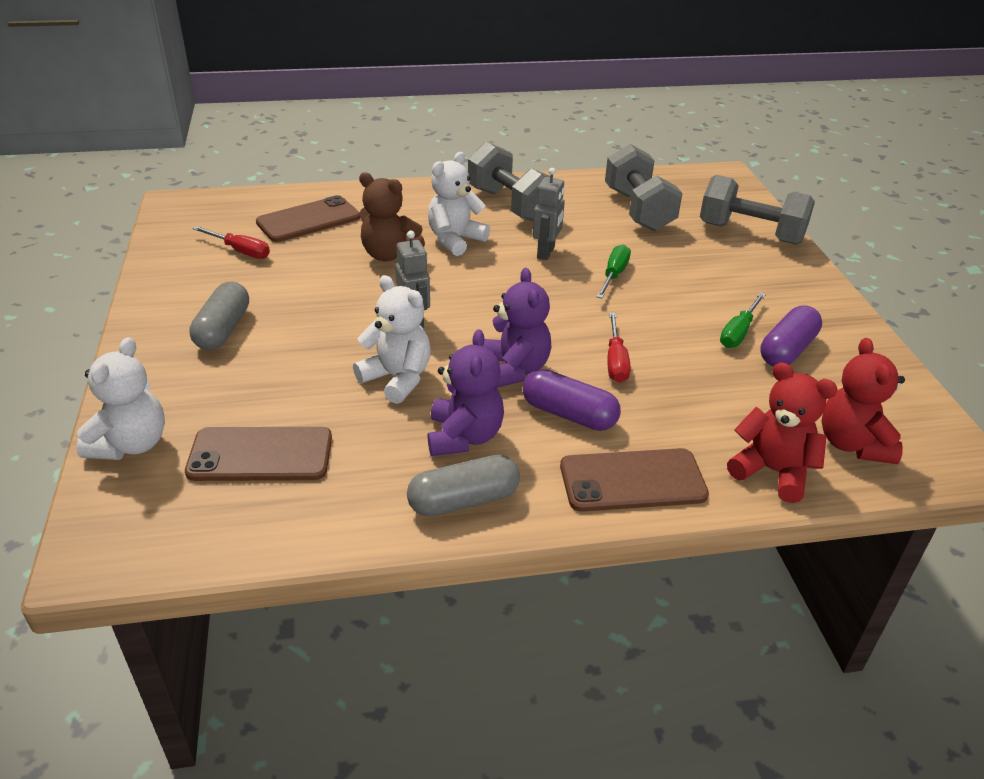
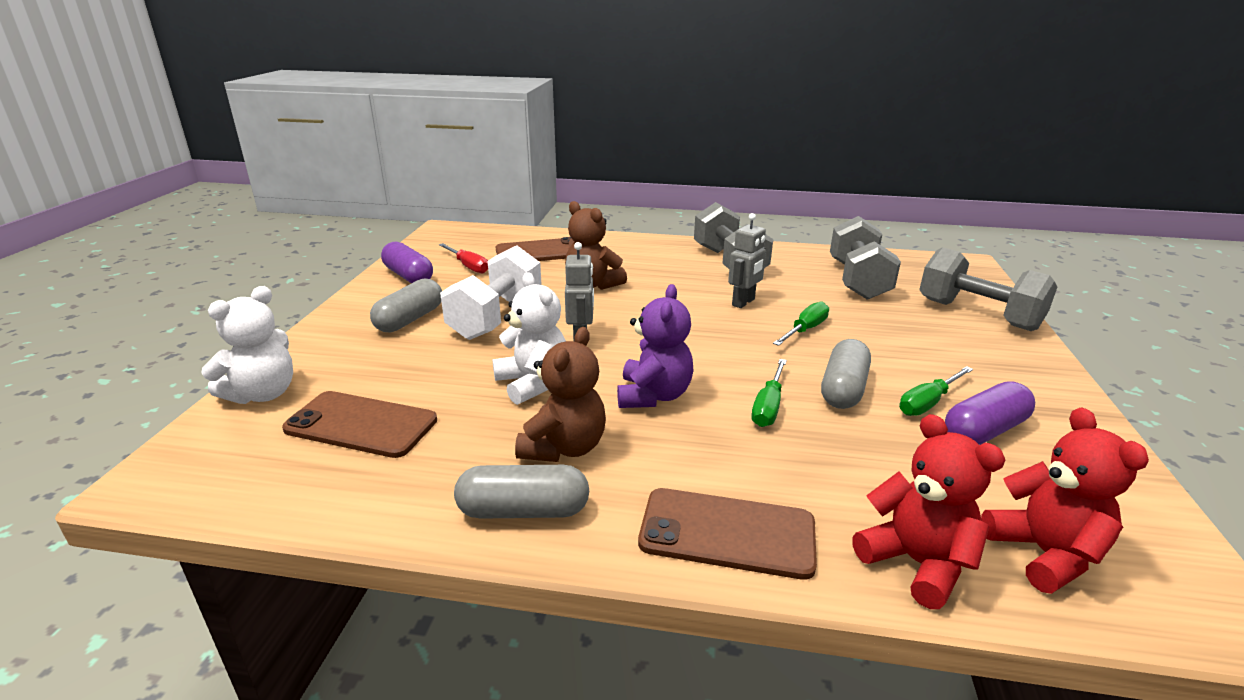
camera: 20 degrees right, 10 degrees down
(314, 311) = (496, 317): none -> white dumbbell
(455, 240) = (660, 282): white teddy bear -> none
(464, 437) = (564, 448): purple teddy bear -> brown teddy bear
(569, 414) = (689, 448): purple capsule -> purple capsule (408, 276)
(615, 361) = (768, 406): red screwdriver -> green screwdriver
(668, 332) = (843, 389): none -> grey capsule
(852, 444) = (1044, 554): red teddy bear -> red teddy bear turned 150 degrees clockwise

